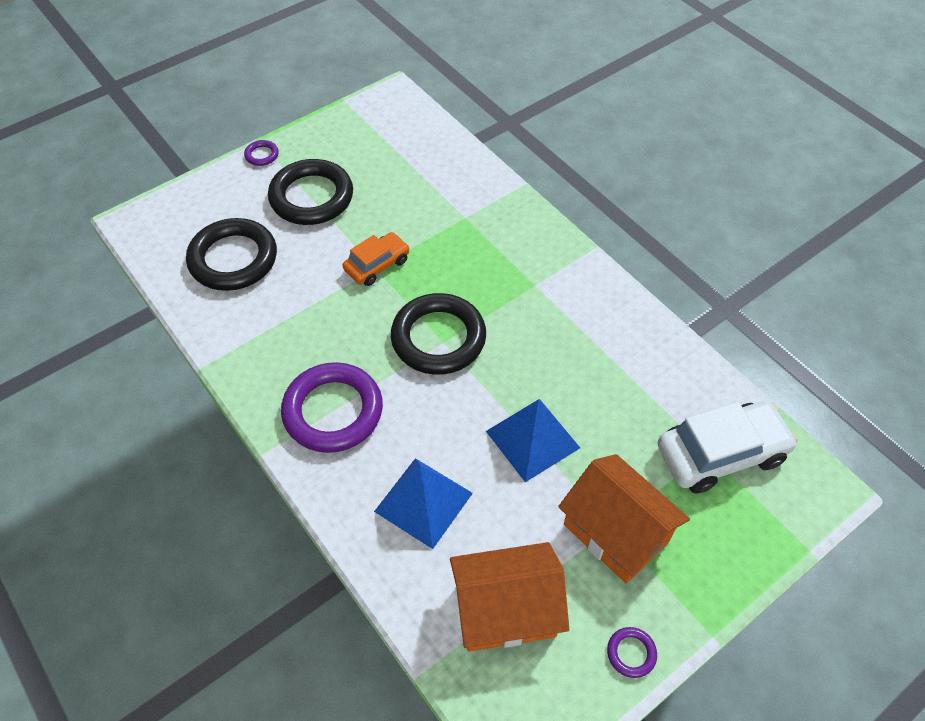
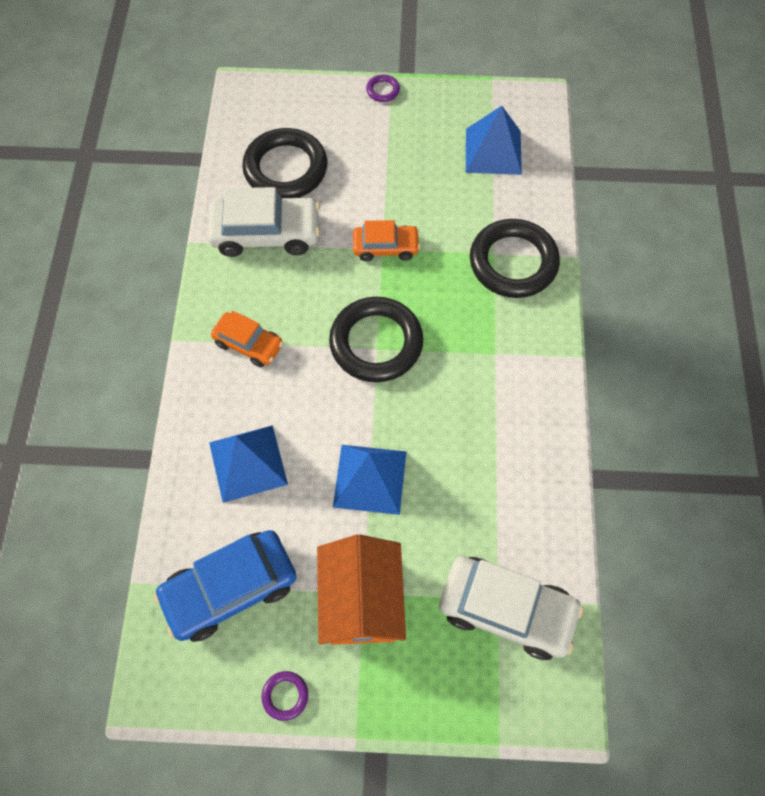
camera: 40 degrees right, 10 degrees up
(264, 318) = (266, 234): none -> white car
(311, 197) = (388, 153): black ring -> black ring (513, 262)
(333, 411) = (248, 344): purple ring -> orange car
(394, 148) = (493, 151): none -> blue pyramid
(505, 610) = (230, 588): orange house -> blue car

